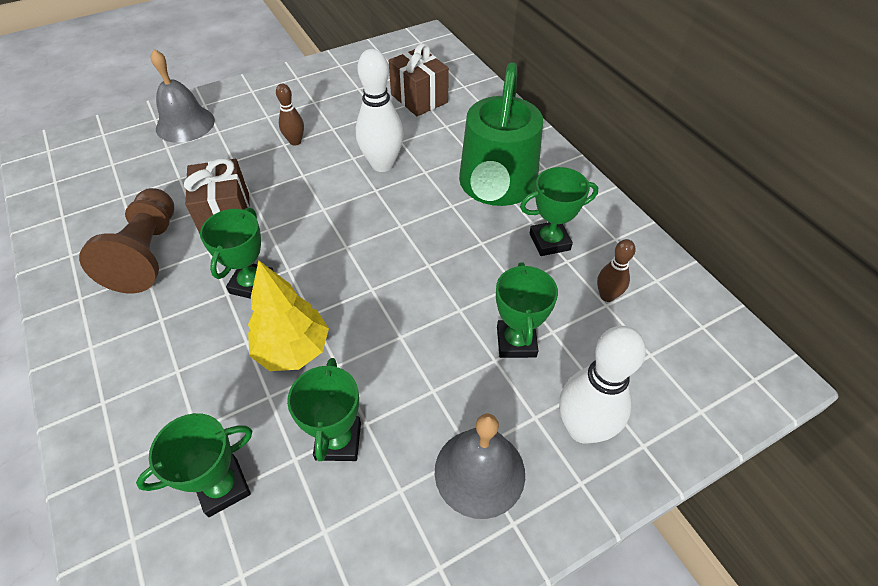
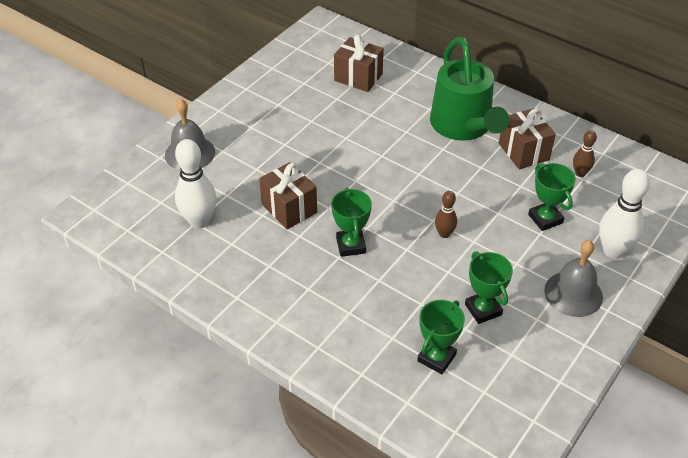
camera: 25 degrees left, 5 degrees down
(147, 254) = (256, 253): brown pawn -> none
(293, 350) = (413, 273): yellow tree -> none
(295, 141) = (291, 139): brown bowling pin -> brown bowling pin (444, 234)
(382, 164) = (372, 136): white bowling pin -> white bowling pin (199, 221)
(549, 242) = (523, 151): green trophy -> brown gift

